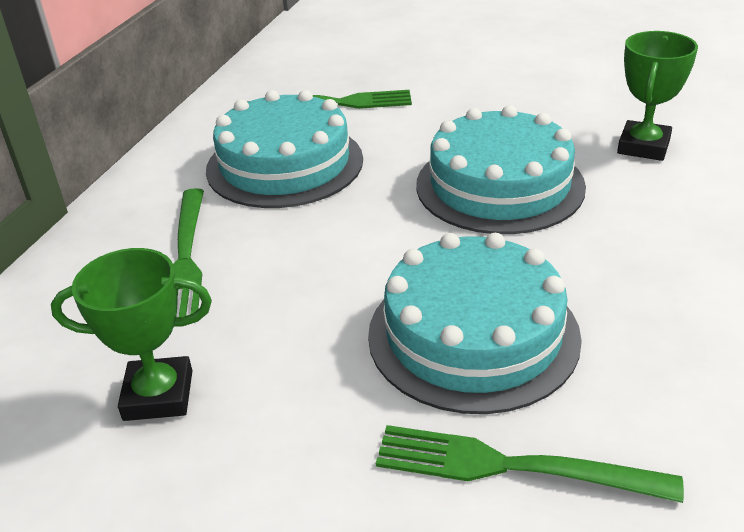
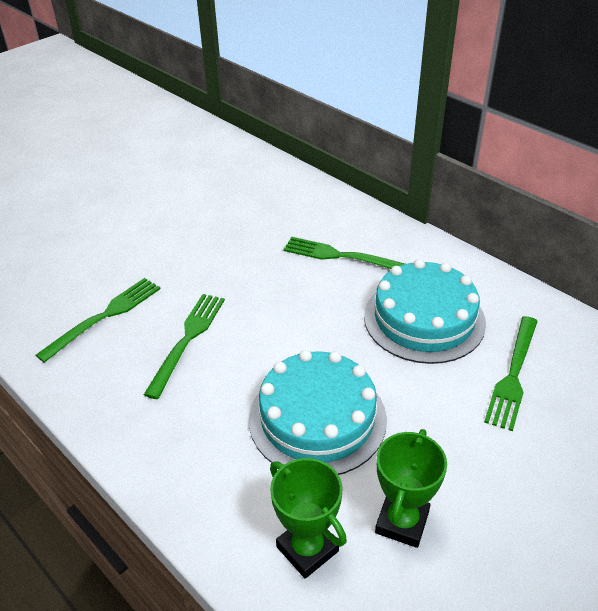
camera: 115 degrees right, 5 degrees up
(158, 395) = (241, 232): green trophy -> green trophy (402, 522)
(473, 334) = (188, 339): turquoise cake -> green fork

